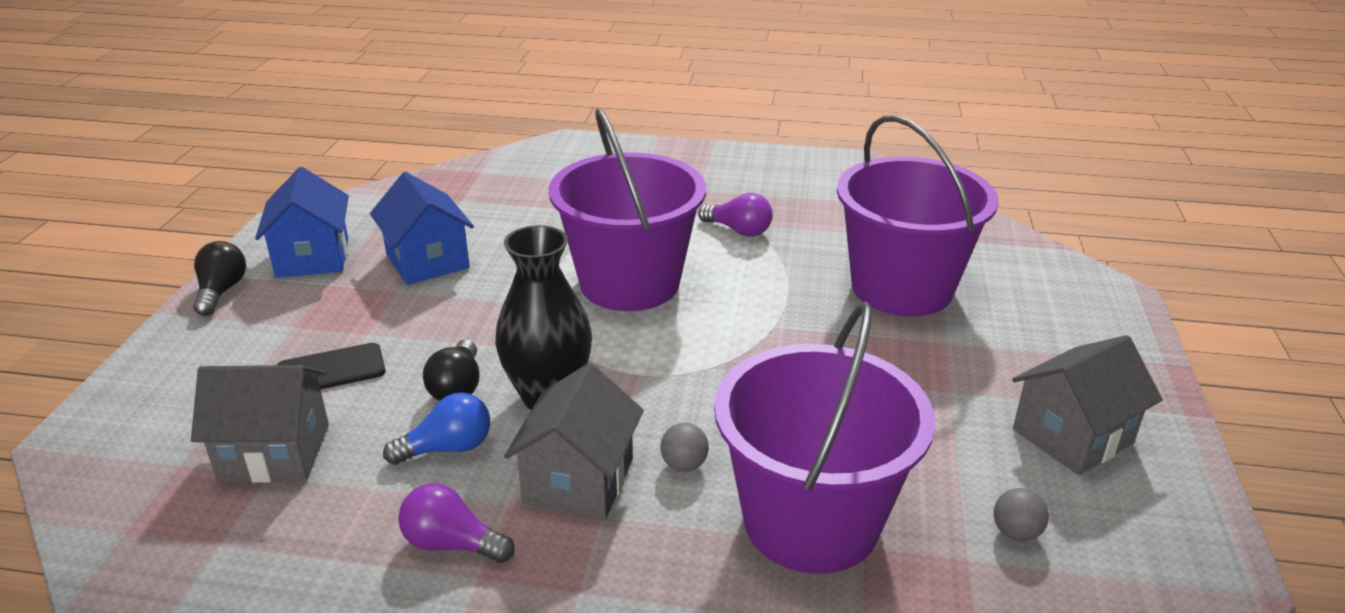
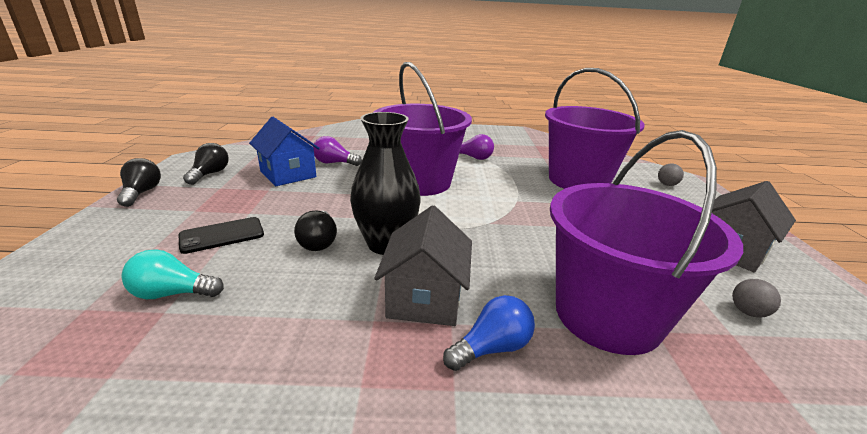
camera: 10 degrees left, 5 degrees down
(275, 452) = (173, 293): grey house -> turquoise light bulb
(312, 257) = (210, 174): blue house -> black light bulb
(447, 448) = (318, 282): blue light bulb -> blue light bulb (491, 348)
(452, 544) = (333, 357): purple light bulb -> purple light bulb (334, 163)
(684, 465) = (498, 282): grey ball -> grey ball (667, 184)

